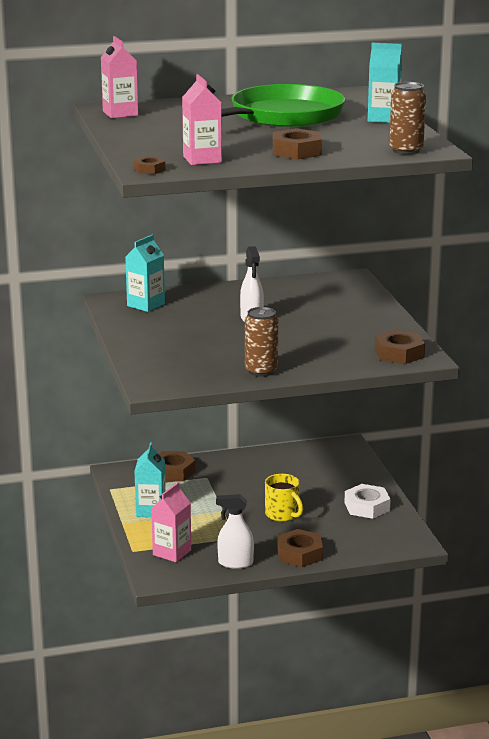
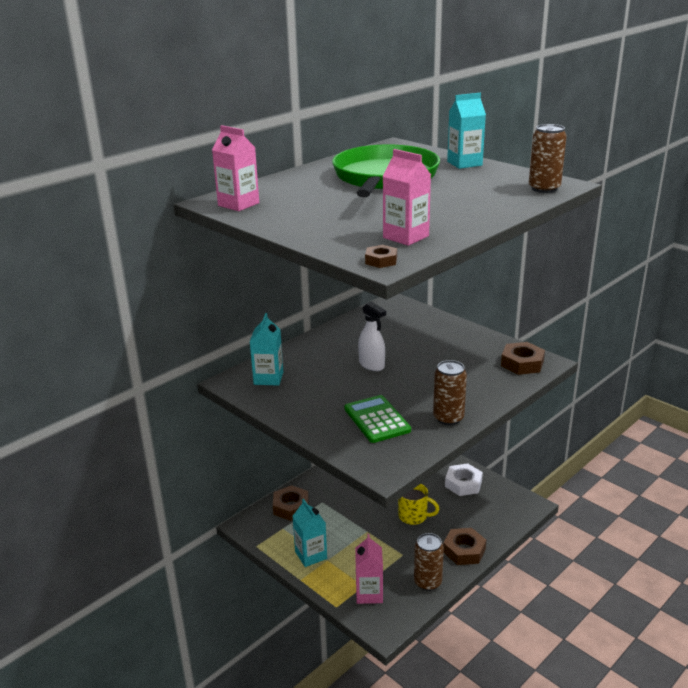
camera: 30 degrees left, 5 degrees up
(197, 355) = (377, 419): none -> green calculator
(235, 563) = (427, 582): white spray bottle -> brown can
(296, 151) = (465, 209): brown nut -> none

